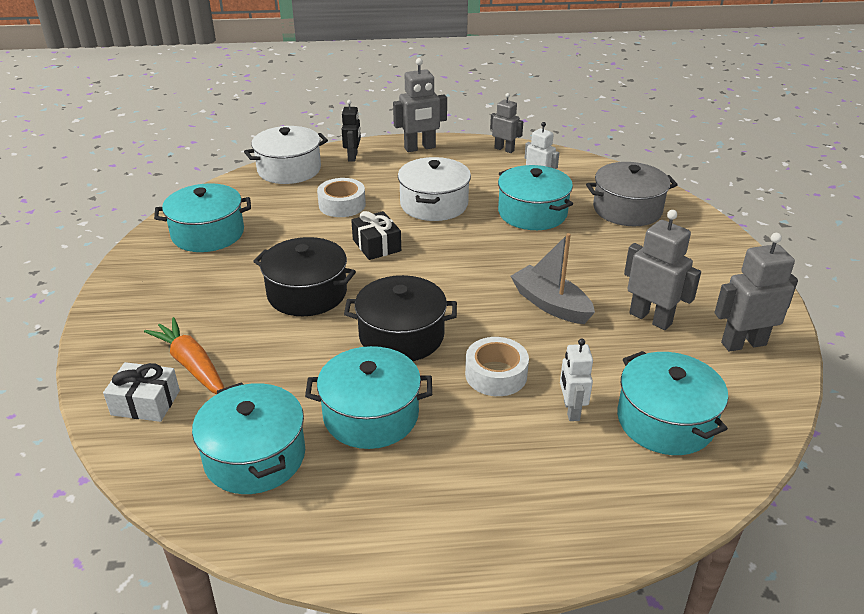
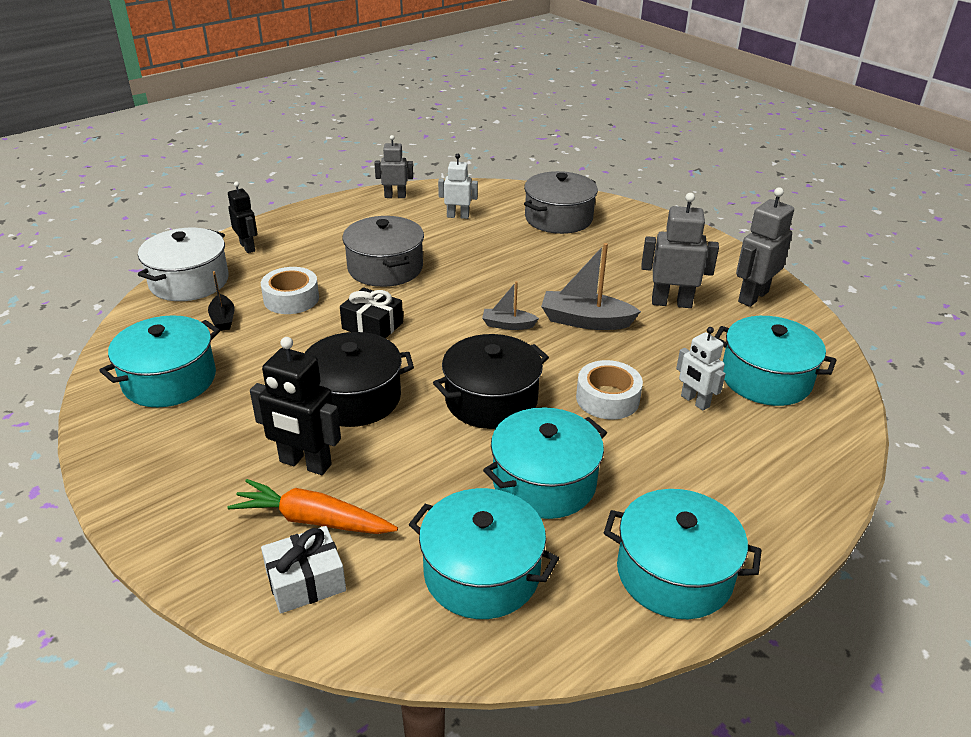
camera: 35 degrees left, 0 degrees up
(227, 325) = (305, 464): none -> black robot
(282, 204) = (223, 319): none -> black boat
(420, 148) = (310, 218): grey robot -> none
(434, 204) = (385, 268): white pot -> grey pot
(480, 283) = (508, 325): none -> grey boat
(532, 213) = (484, 247): turquoise pot -> turquoise pot (674, 573)

